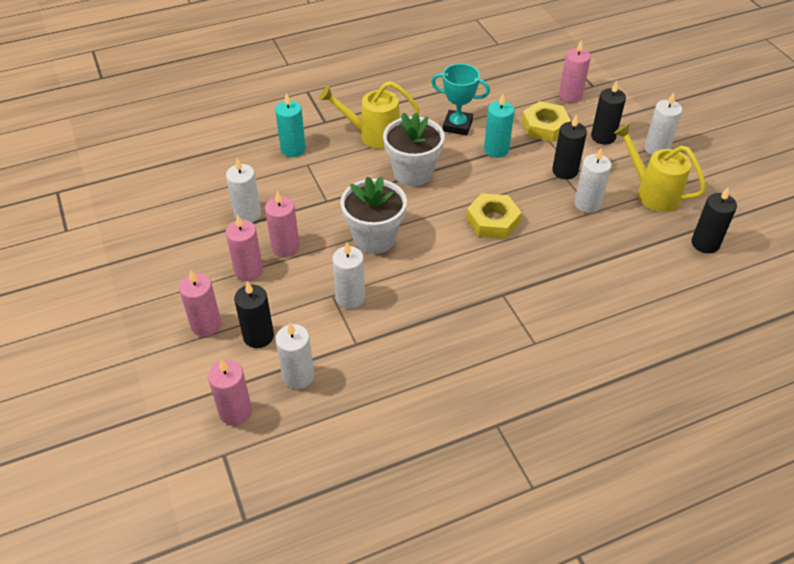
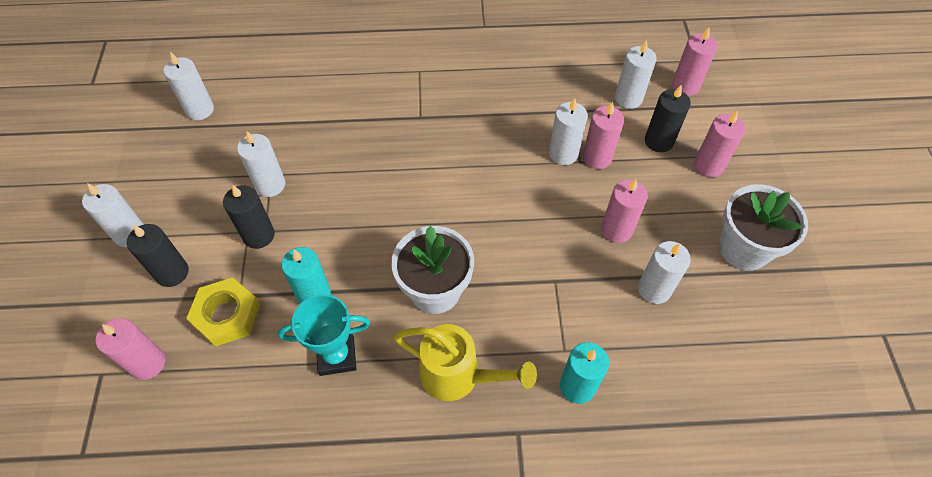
camera: 160 degrees left, 10 degrees up
(248, 271) = (661, 212): pink candle -> pink candle (597, 158)
(374, 238) = (516, 212): white flower pot -> white flower pot (743, 249)
(457, 126) = (337, 356): turquoise trophy -> turquoise trophy turned 45 degrees counterclockwise
(493, 221) = (381, 195): yellow nut -> none
(652, 193) = (192, 177): yellow watering can -> none
(705, 243) = (200, 110): black candle -> white candle

